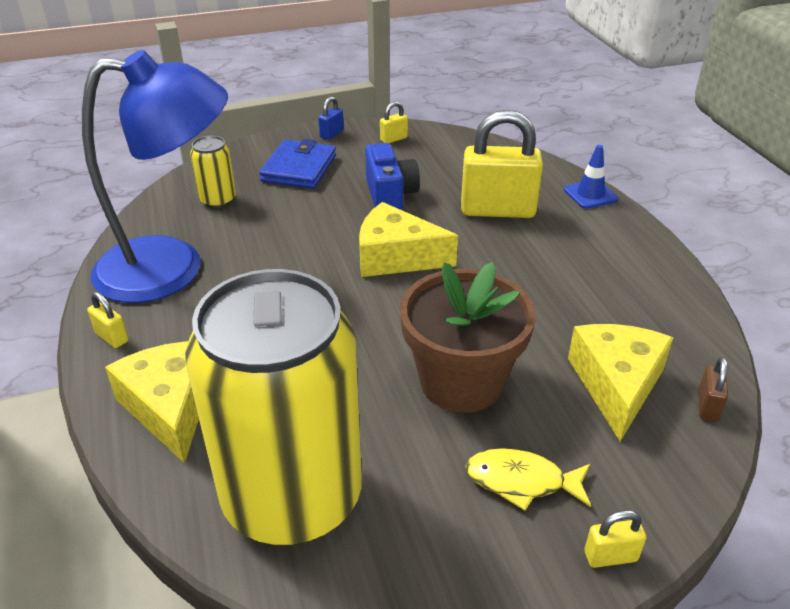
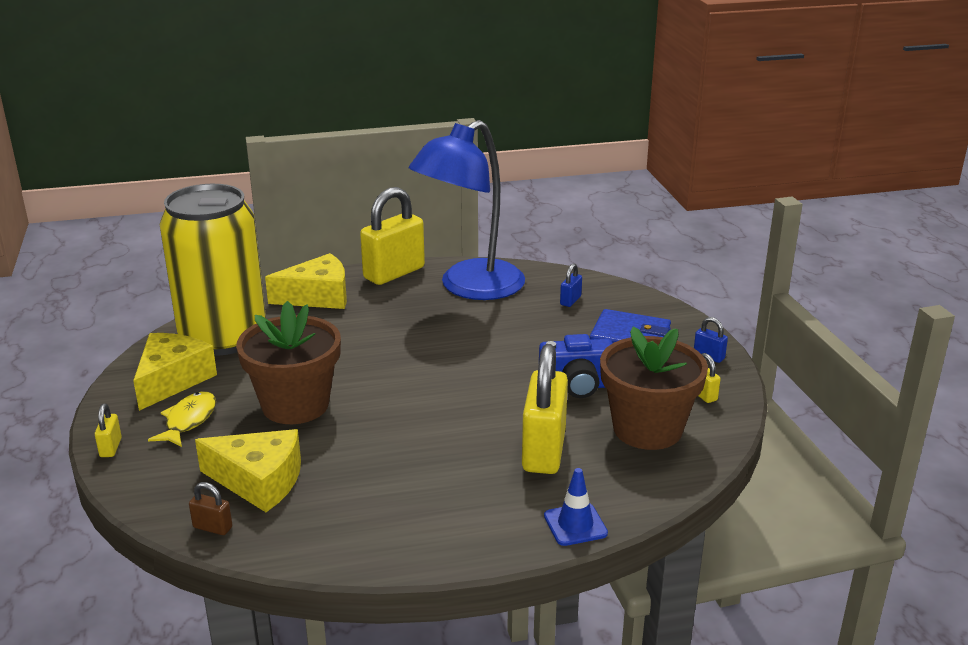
camera: 95 degrees right, 10 degrees down
(112, 337) = (394, 273): yellow padlock -> yellow padlock, size x2.35
(172, 268) = (470, 287): blue lamp -> blue lamp turned 45 degrees clockwise
(218, 200) = (570, 301): yellow can -> blue padlock
(396, 257) = (467, 385): yellow cheese -> yellow cheese (172, 380)
(451, 163) = (647, 429): none -> brown flower pot

